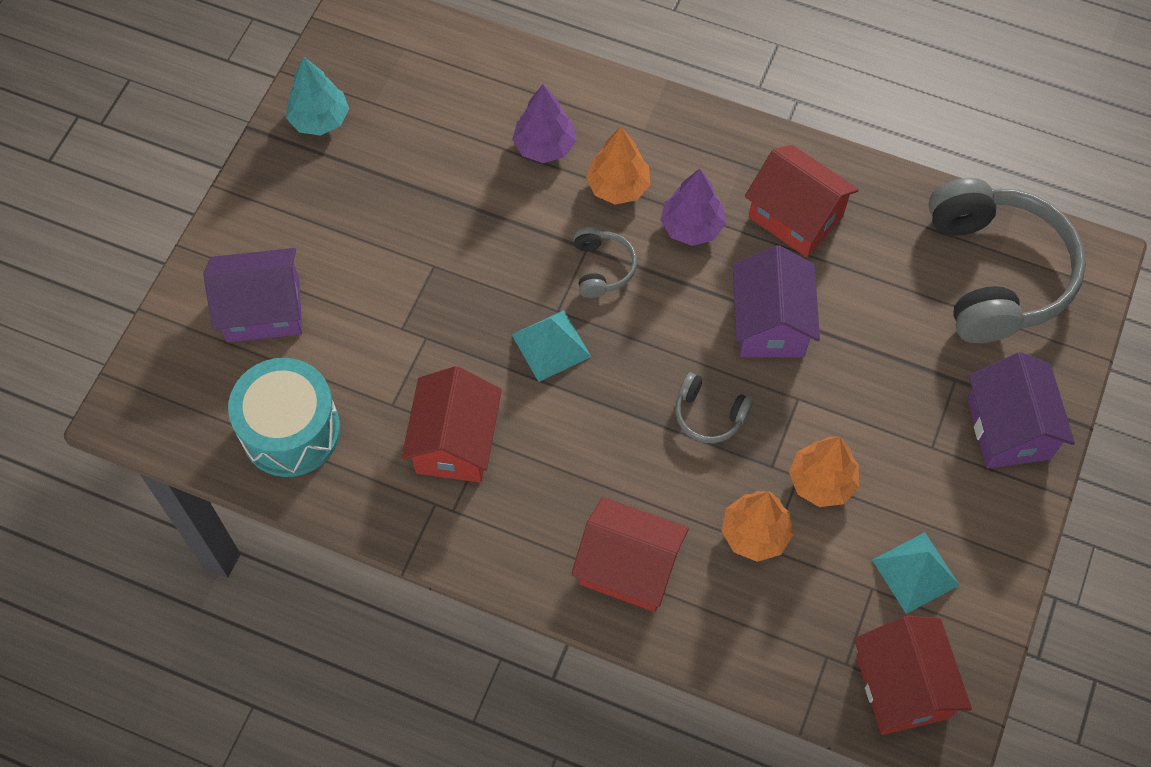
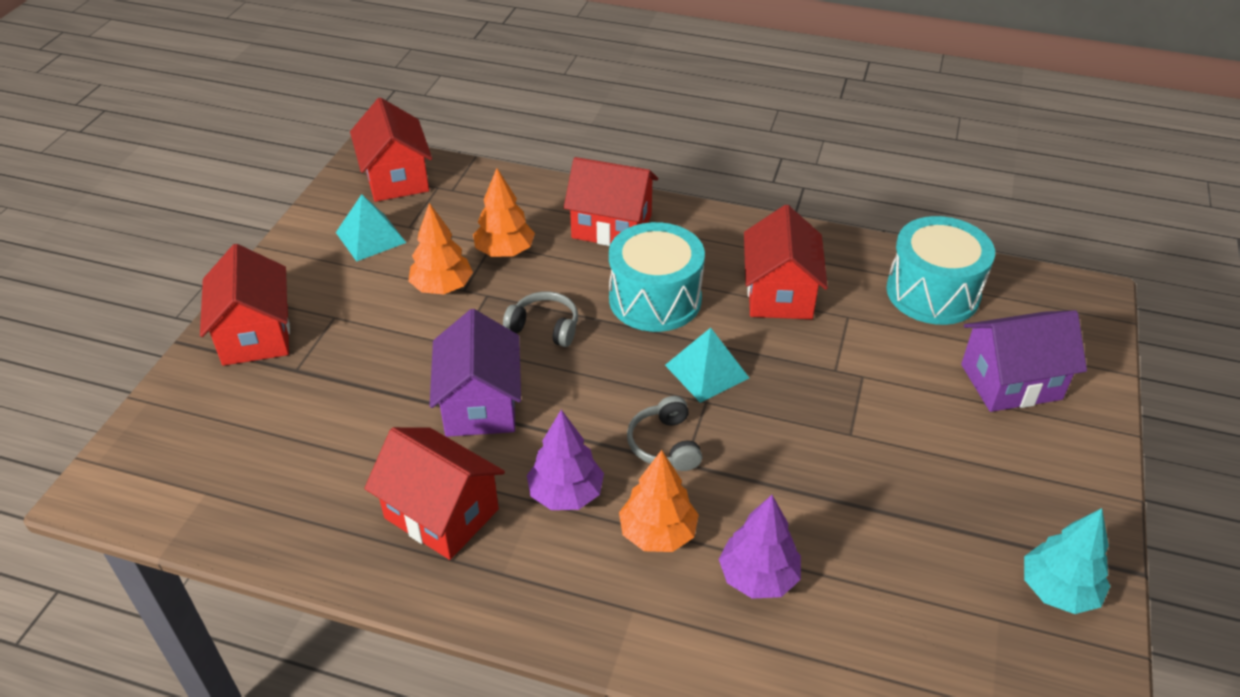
camera: 175 degrees right, 20 degrees down
(590, 445) = (655, 299): none -> turquoise drum
(996, 273) = (219, 469): grey headphones -> none
(1008, 428) = (256, 334): purple house -> red house

